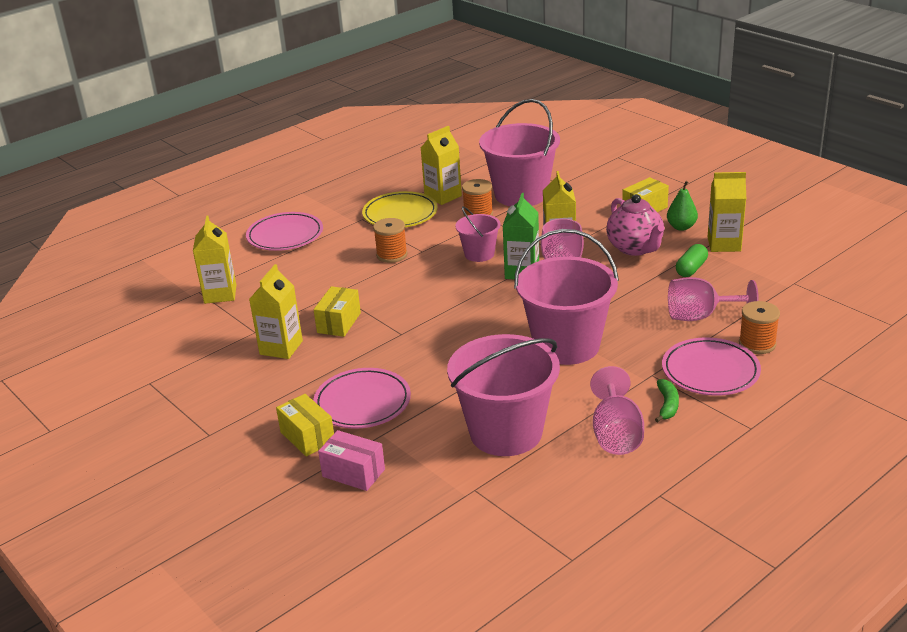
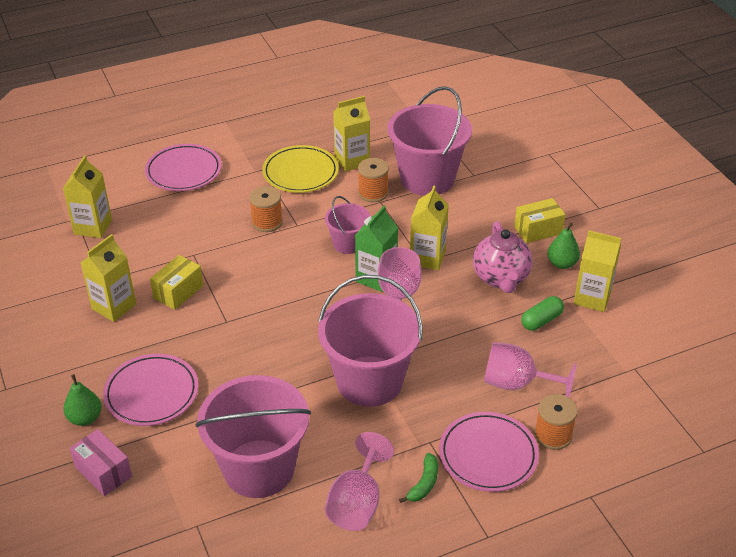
camera: 15 degrees right, 10 degrees up
(307, 437) = (85, 418): yellow box -> green pear

